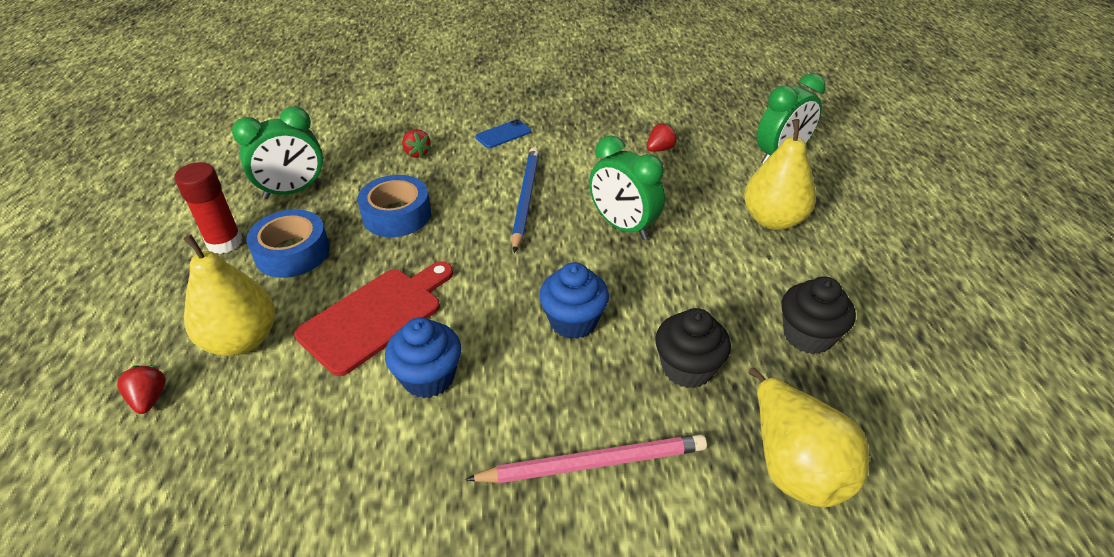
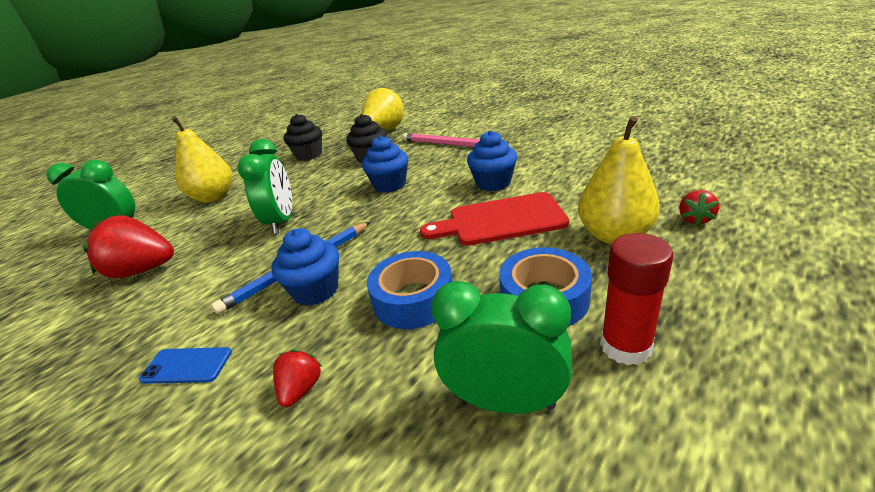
camera: 135 degrees left, 10 degrees down
(483, 192) = (316, 290): none -> blue cupcake
(660, 149) = (143, 270): red strawberry -> red strawberry, size x2.02

